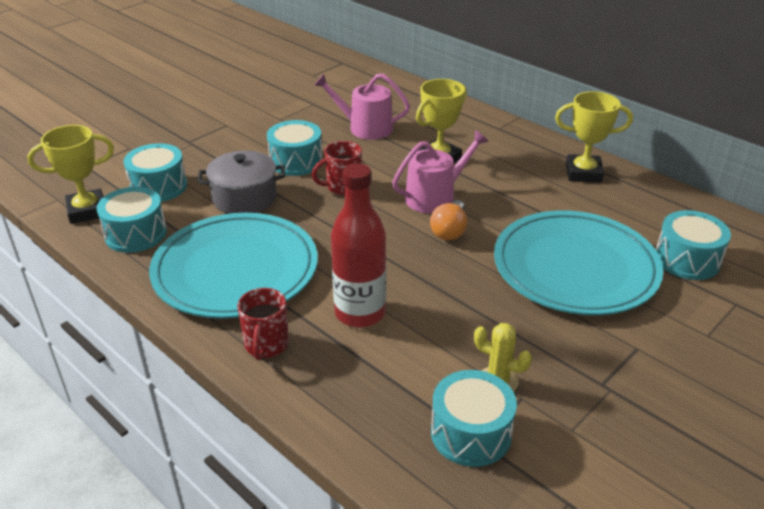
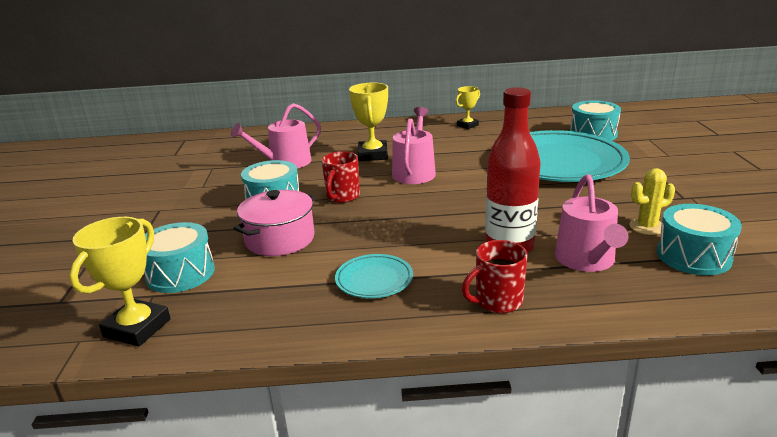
camera: 45 degrees left, 10 degrees down
(136, 234) = (230, 312): turquoise drum -> none
(235, 270) = (374, 279): turquoise plate -> turquoise plate, size x0.44
(244, 198) = (280, 239): grey pot -> pink pot
(266, 345) = (497, 301): red mug -> red mug turned 105 degrees clockwise
(386, 367) = (587, 260): none -> pink watering can
(449, 230) = (461, 182): orange light bulb -> none
(583, 173) = (467, 125): yellow trophy -> yellow trophy, size x0.60

